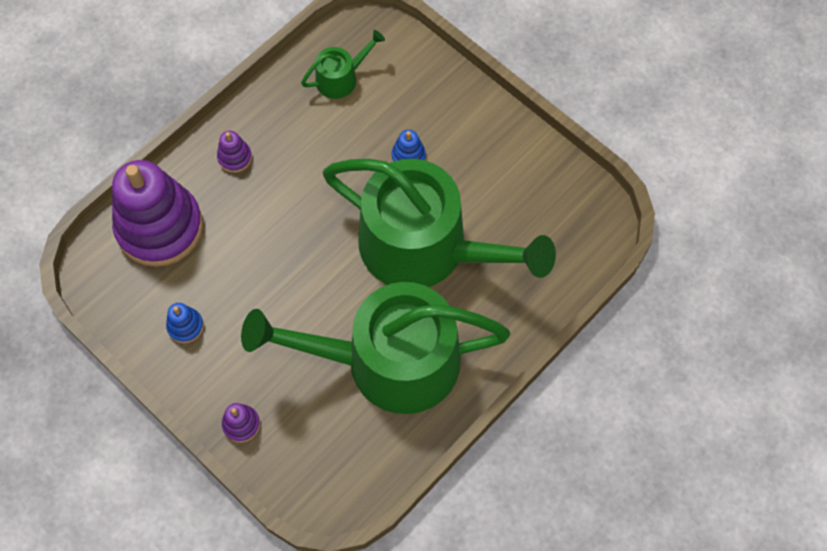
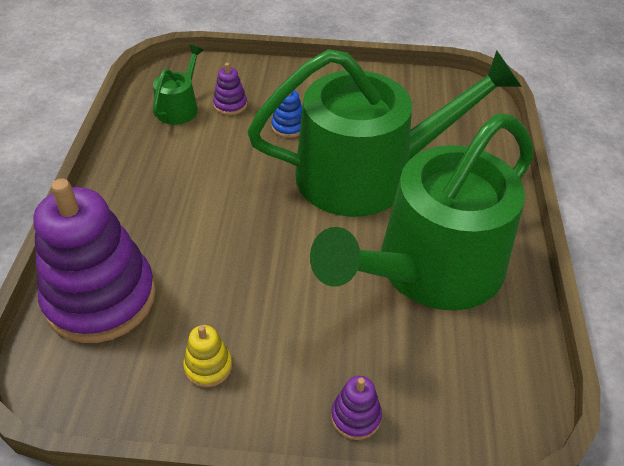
camera: 40 degrees left, 20 degrees down
(185, 326) = (208, 366): blue stacking toy -> yellow stacking toy
(235, 158) = (132, 203): purple stacking toy -> purple stacking toy (230, 105)

